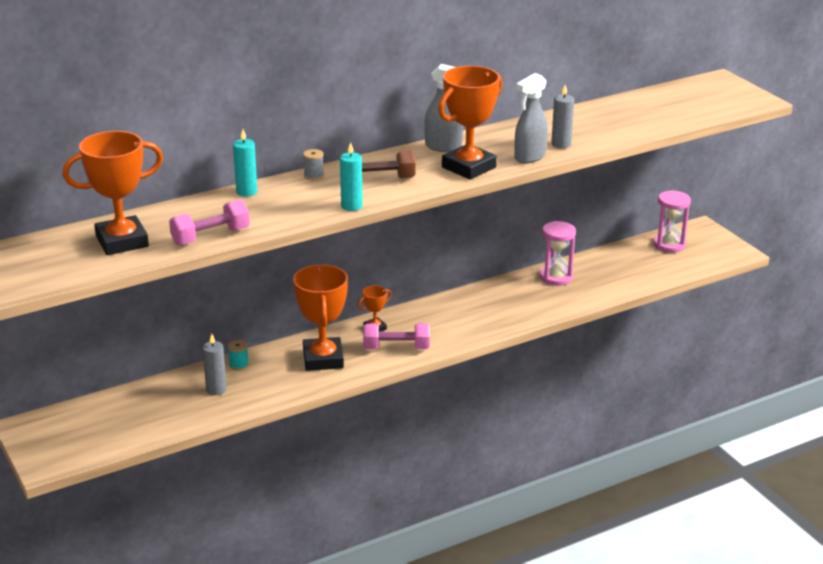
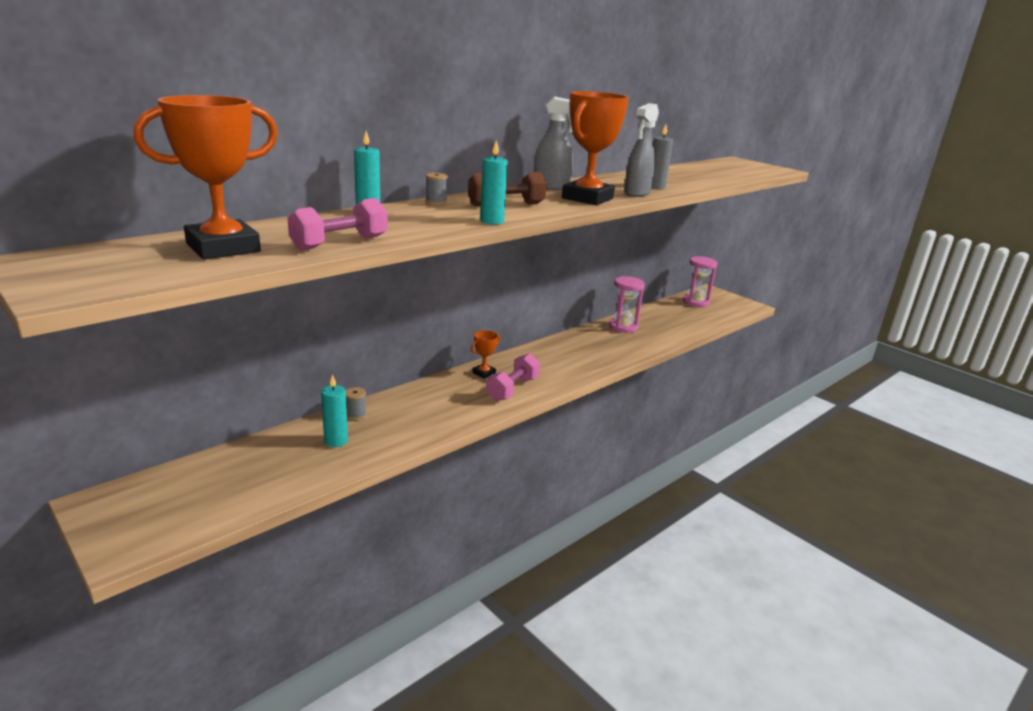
camera: 15 degrees left, 5 degrees down
(216, 389) = (336, 441): grey candle -> turquoise candle
(239, 365) = (355, 415): turquoise spool -> grey spool
(323, 359) = (443, 403): orange trophy -> none
(396, 348) = (512, 389): pink dumbbell -> pink dumbbell turned 45 degrees counterclockwise

